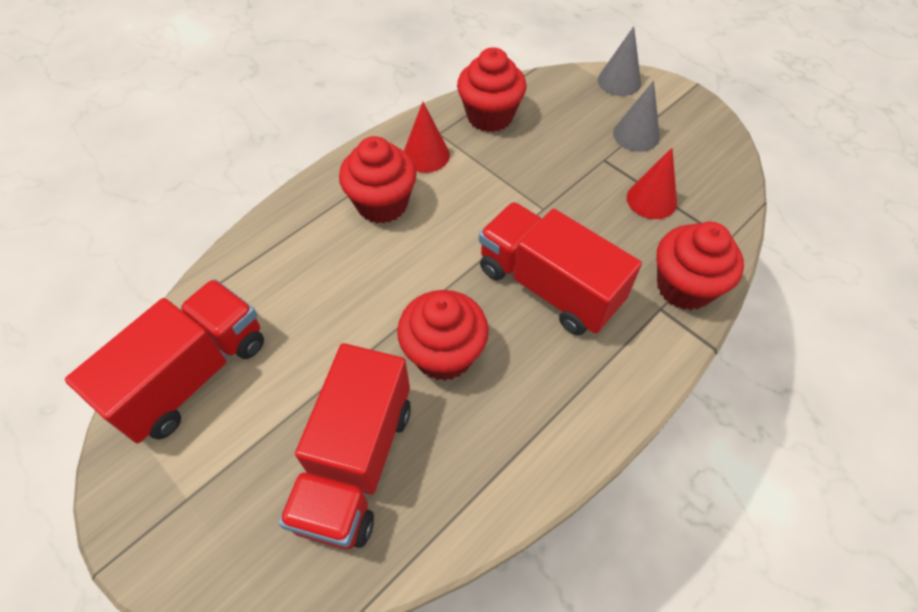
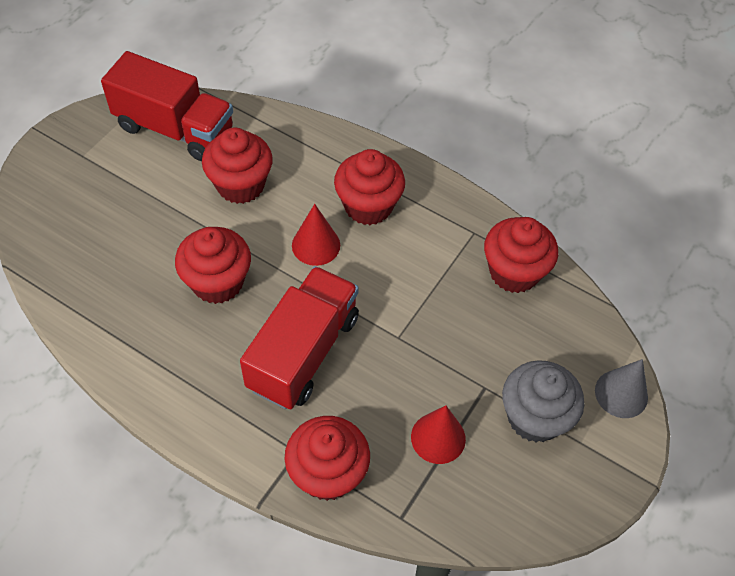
camera: 75 degrees right, 0 degrees up
(312, 314) = (240, 185): none -> red cupcake
(356, 462) = (117, 244): red truck -> none
(426, 155) = (440, 227): red cone -> red cone (316, 245)
(636, 135) = (534, 417): grey cone -> grey cupcake

